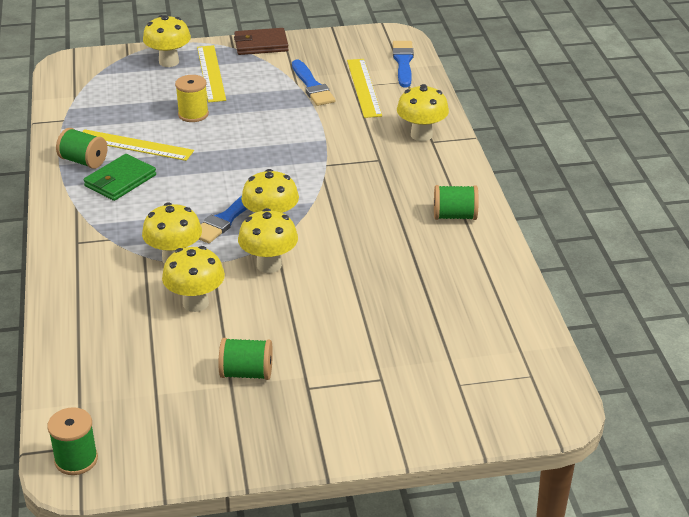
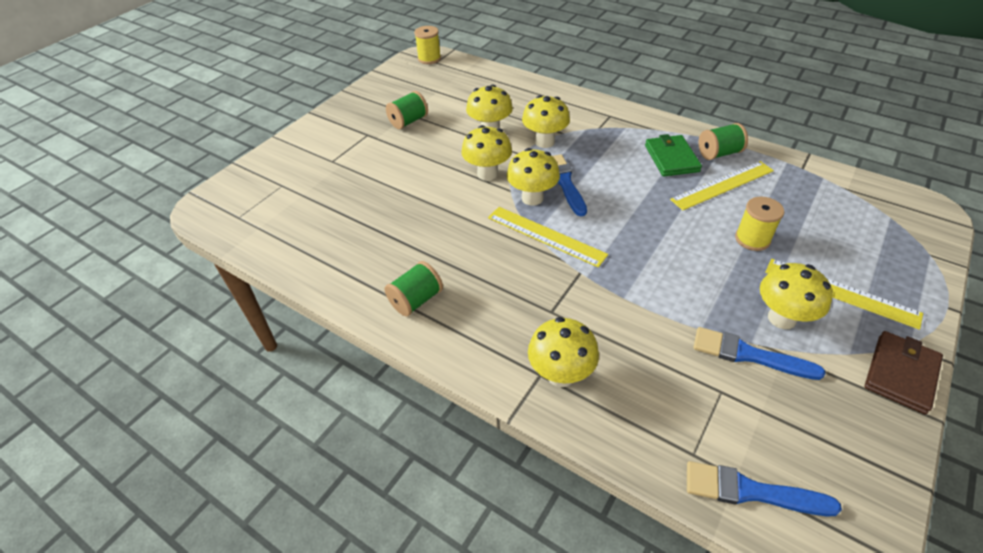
camera: 135 degrees right, 10 degrees up
(76, 459) = (429, 58): green spool -> yellow spool
(169, 62) = (892, 275): yellow mushroom -> yellow mushroom (781, 318)
(364, 87) = (709, 398): yellow ruler -> yellow ruler (546, 236)
(403, 62) = (751, 491): blue brush -> blue brush turned 150 degrees clockwise

